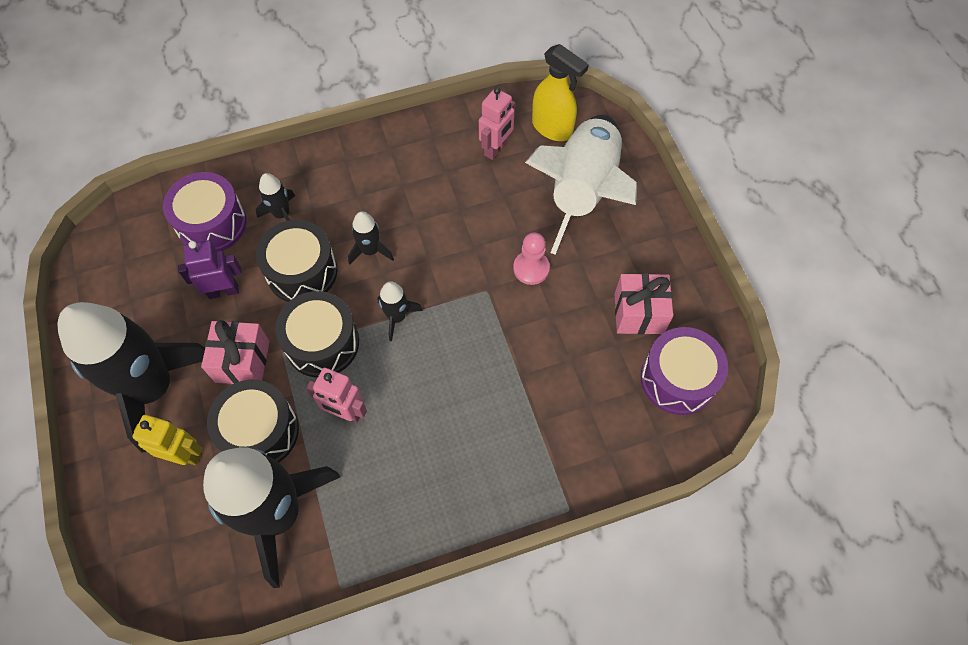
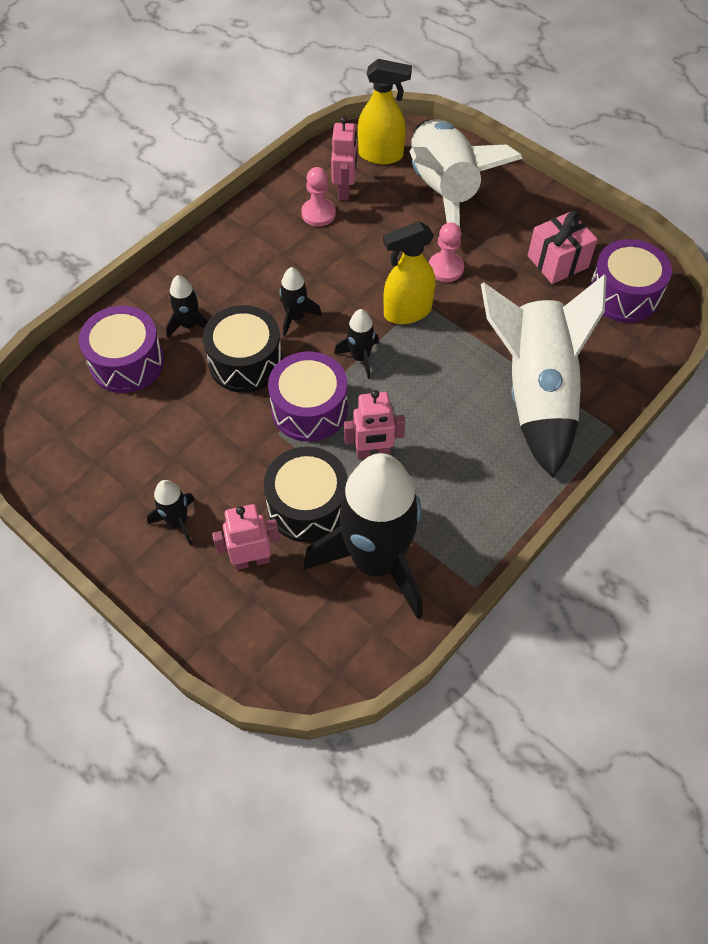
camera: 30 degrees left, 5 degrees down
(153, 388) = (177, 522): black rocket -> black rocket, size x0.42
(184, 454) = (251, 560): yellow robot -> pink robot
(223, 291) = (183, 411): purple robot -> none
(242, 361) = (247, 459): pink gift -> none
(322, 343) = (309, 409): black drum -> purple drum
(458, 160) = (318, 213): none -> pink pawn
(467, 294) = (407, 312): none -> yellow spray bottle
(523, 435) = (536, 394): none -> white rocket

